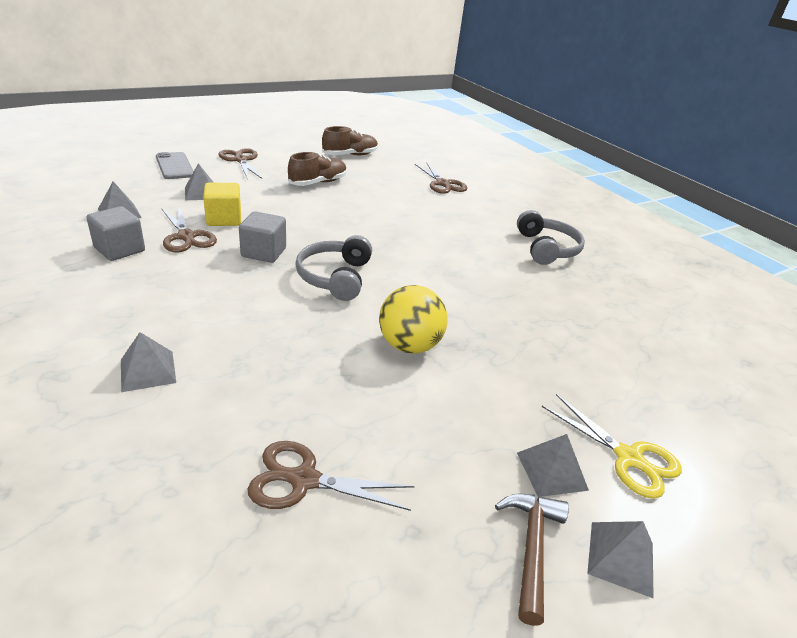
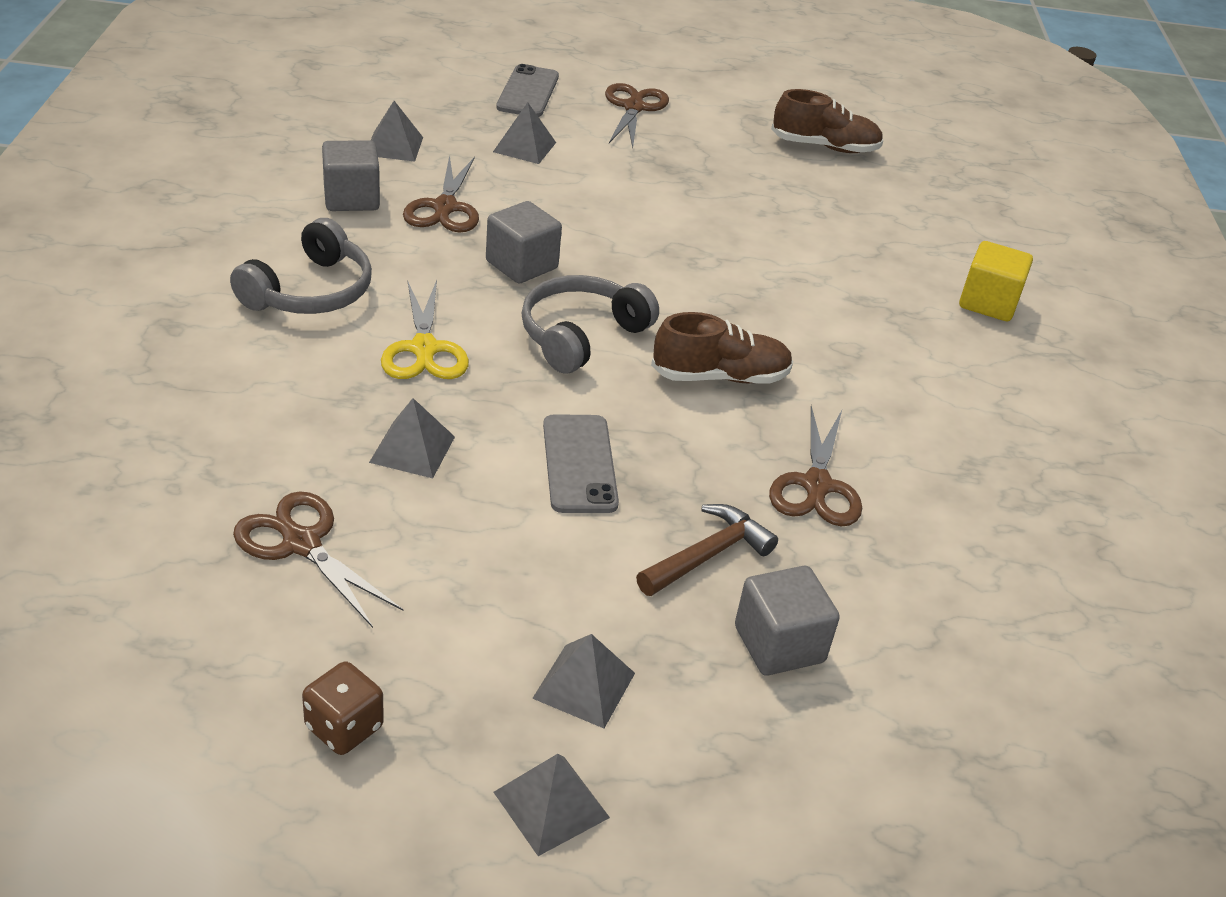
camera: 35 degrees right, 5 degrees up
(148, 371) = (256, 360): grey pyramid -> grey pyramid (412, 449)
(224, 219) = (517, 197): yellow cube -> yellow cube (988, 303)
(318, 183) = (714, 181): brown shoe -> brown shoe (720, 377)
(409, 345) = (579, 464): yellow ball -> grey phone
(443, 184) = (935, 248): brown scissors -> brown scissors (816, 485)
(465, 595) = (344, 727): none -> brown dice
(531, 547) = (462, 734): brown hammer -> brown hammer (708, 555)
(546, 248) = (984, 422): grey headphones -> grey headphones (310, 291)
(600, 392) = (779, 644): none -> grey cube
(628, 458) = (707, 730): yellow scissors -> yellow scissors (424, 349)

